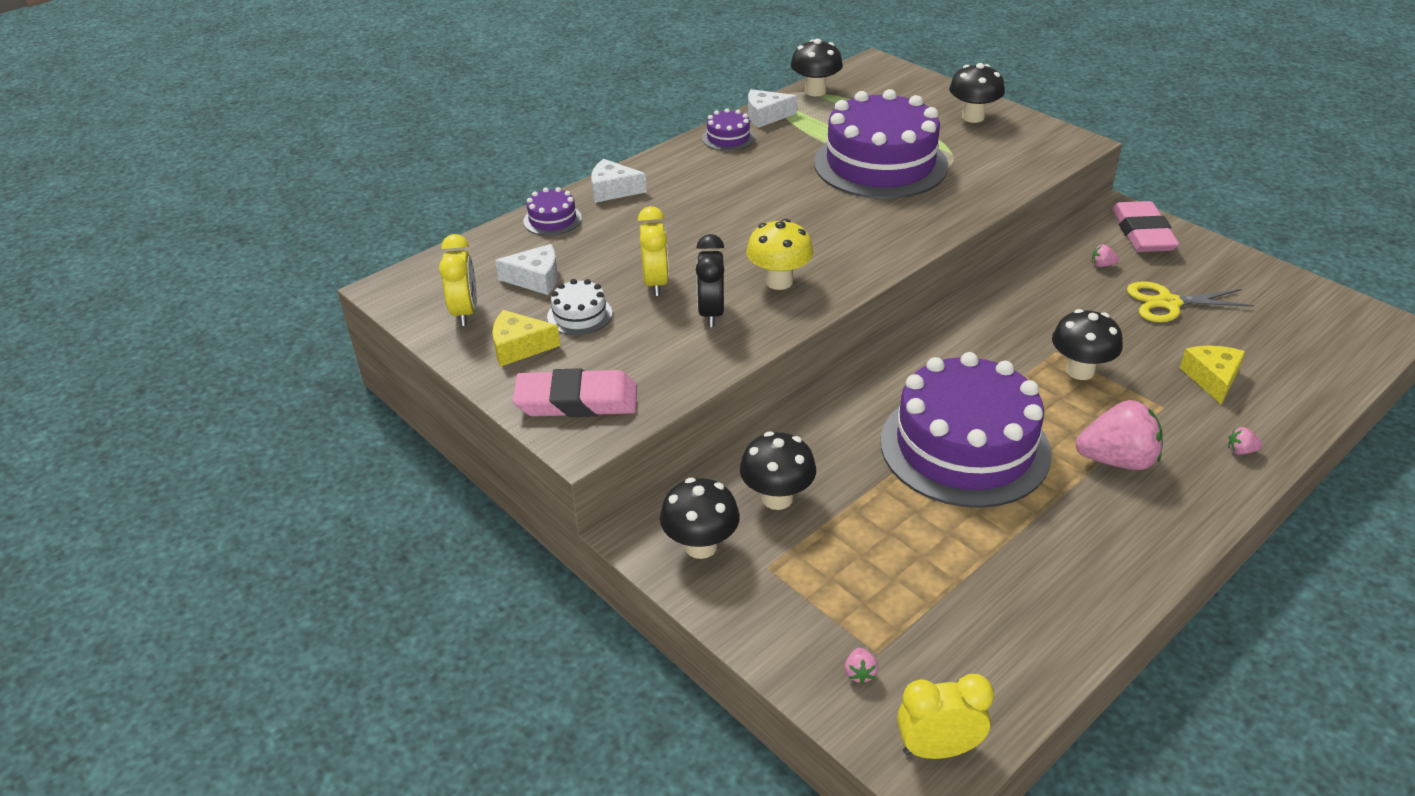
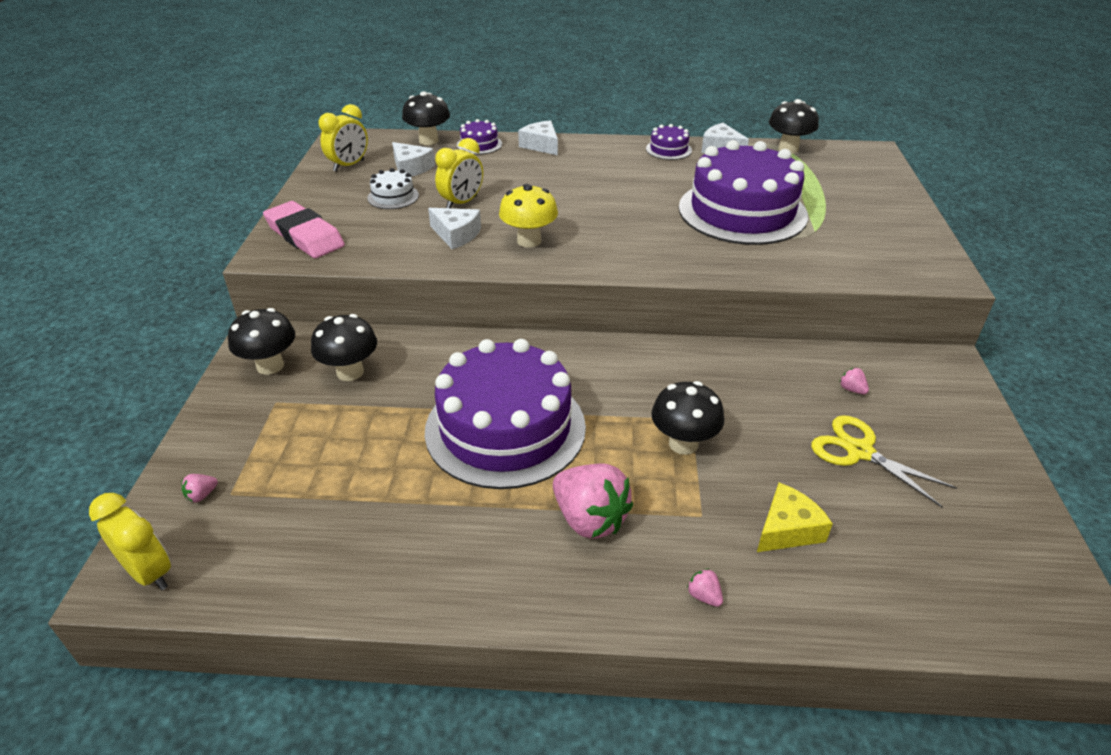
camera: 45 degrees right, 0 degrees up
(519, 347) = (336, 195): yellow cheese -> none
(711, 313) = (456, 235): black clock -> white cheese
(973, 117) = (884, 217): black mushroom -> black mushroom (428, 141)
(1142, 233) = (939, 390): pink eraser -> none

